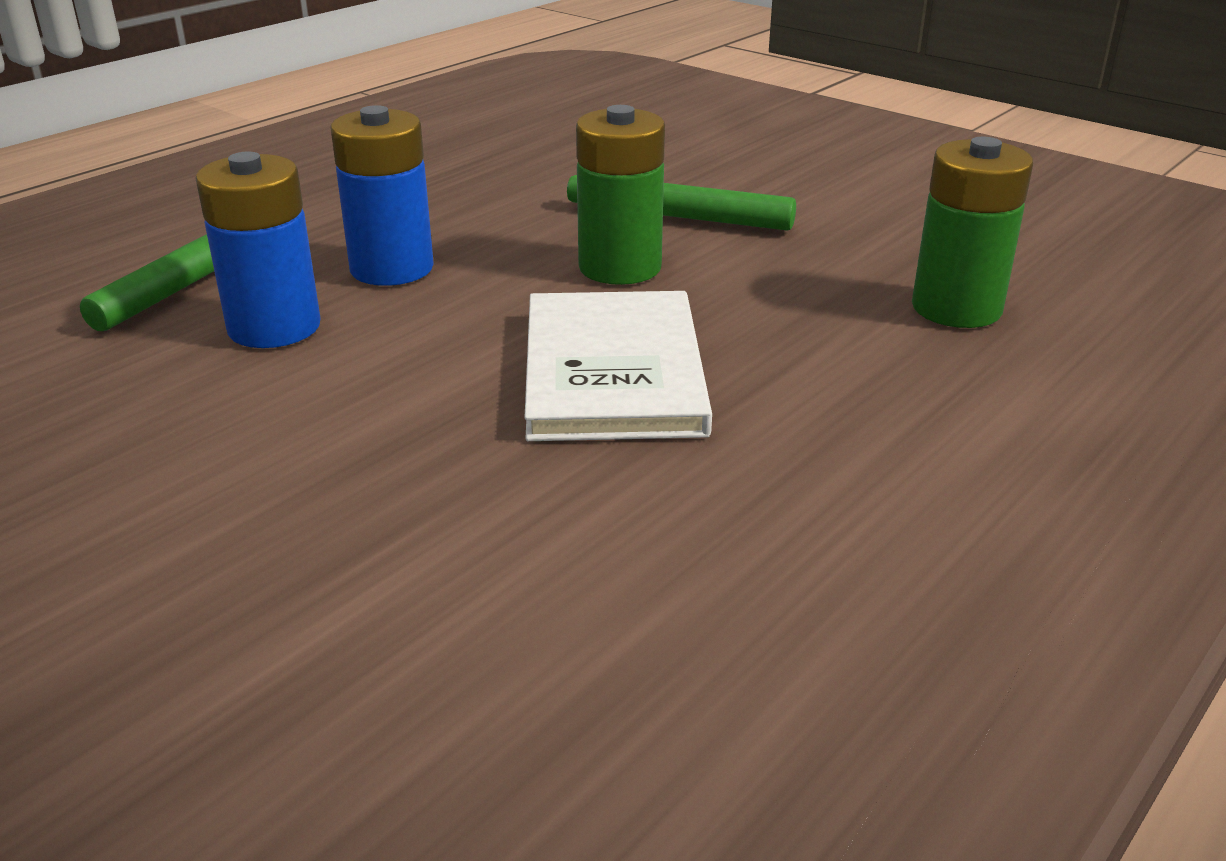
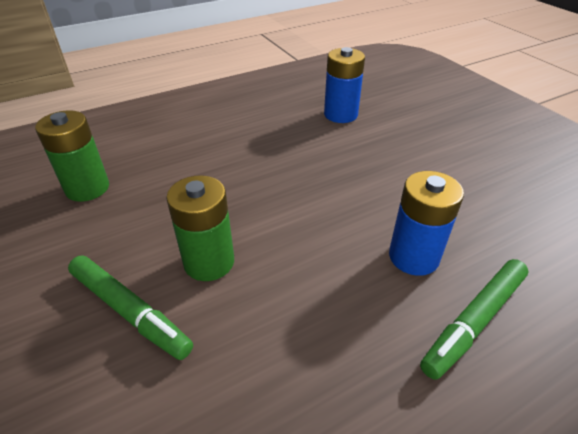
camera: 160 degrees left, 10 degrees up
(391, 268) = (344, 300): blue battery -> blue battery (340, 114)
(613, 371) = (261, 188): white book -> none

